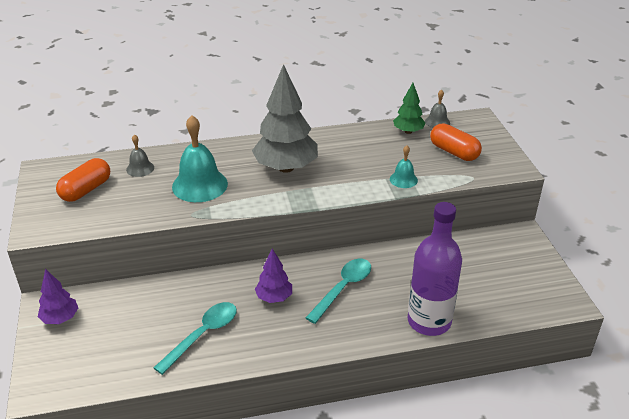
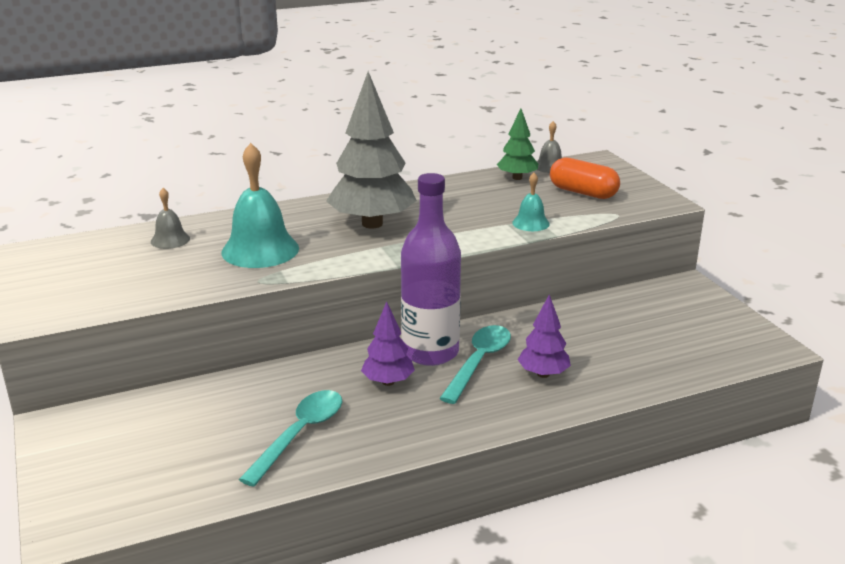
camera: 10 degrees left, 10 degrees down
(60, 318) = (81, 438): purple tree -> purple tree (543, 374)
(86, 190) = (98, 268): orange capsule -> none
(429, 321) = (606, 386): purple bottle -> purple bottle (430, 352)

